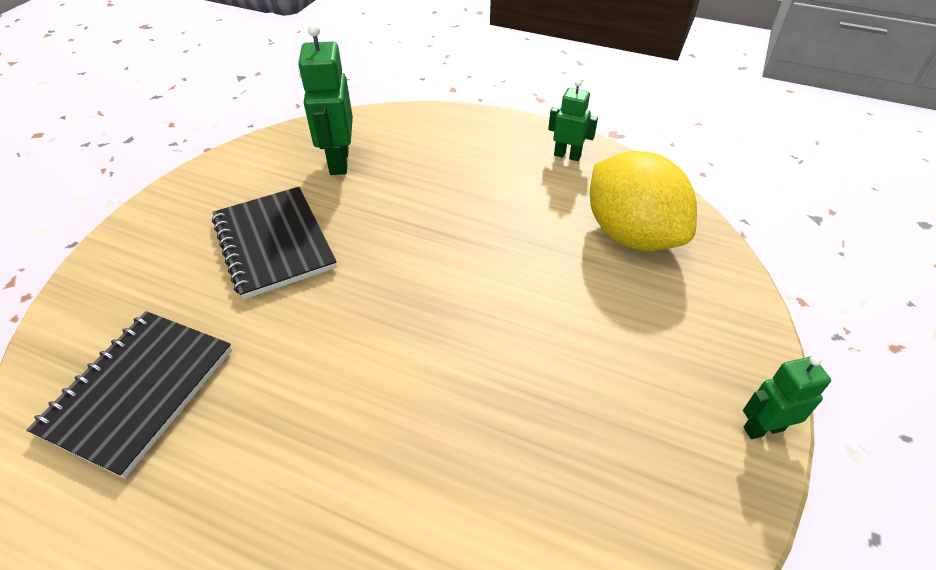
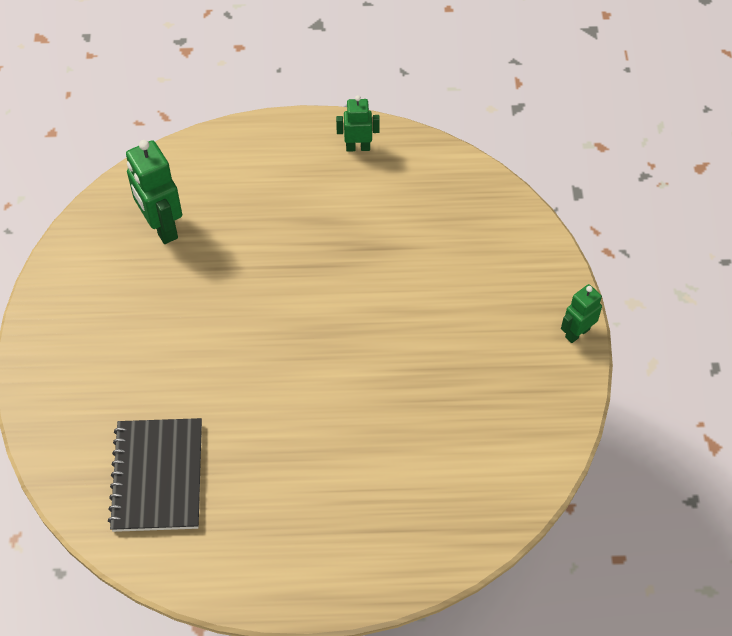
camera: 25 degrees left, 10 degrees up
(274, 243) = (165, 328): black notebook -> none
(631, 235) = (442, 212): yellow lemon -> none

